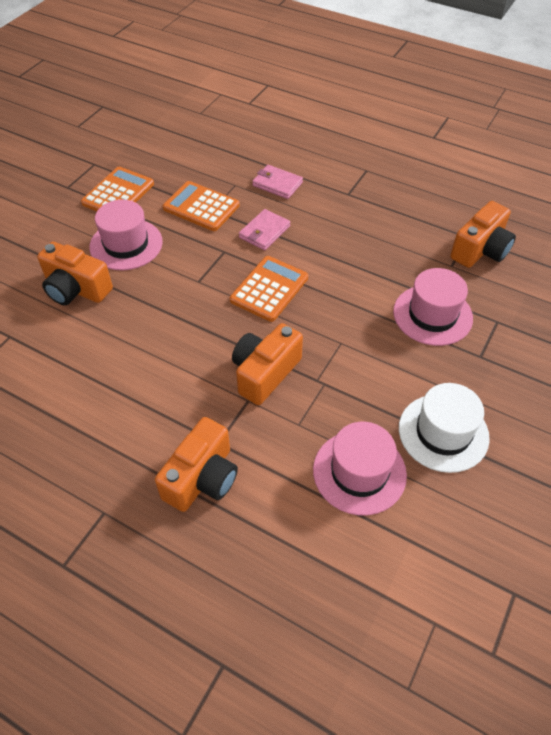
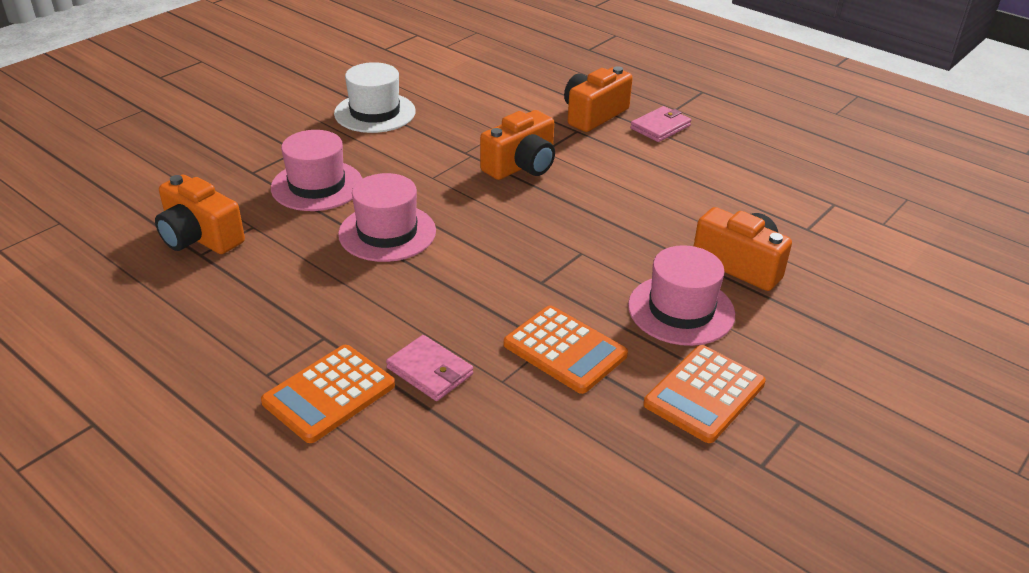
camera: 170 degrees left, 15 degrees down
(264, 232) = (477, 299): pink wallet -> pink wallet (660, 127)
(269, 289) = (493, 232): orange calculator -> orange calculator (329, 394)
(359, 472) = (460, 103): pink hat -> pink hat (387, 232)
(480, 250) = (200, 237): orange camera -> orange camera turned 105 degrees counterclockwise

